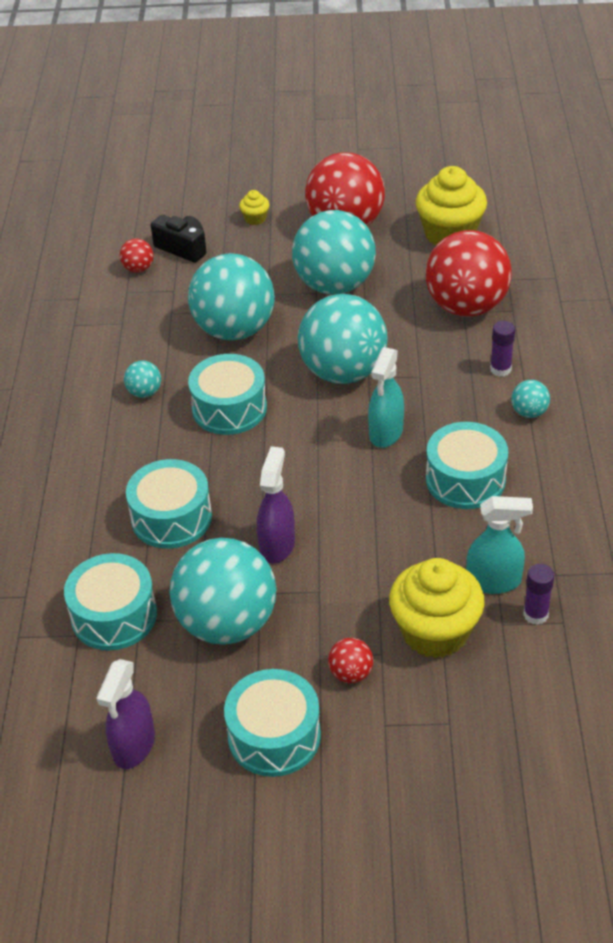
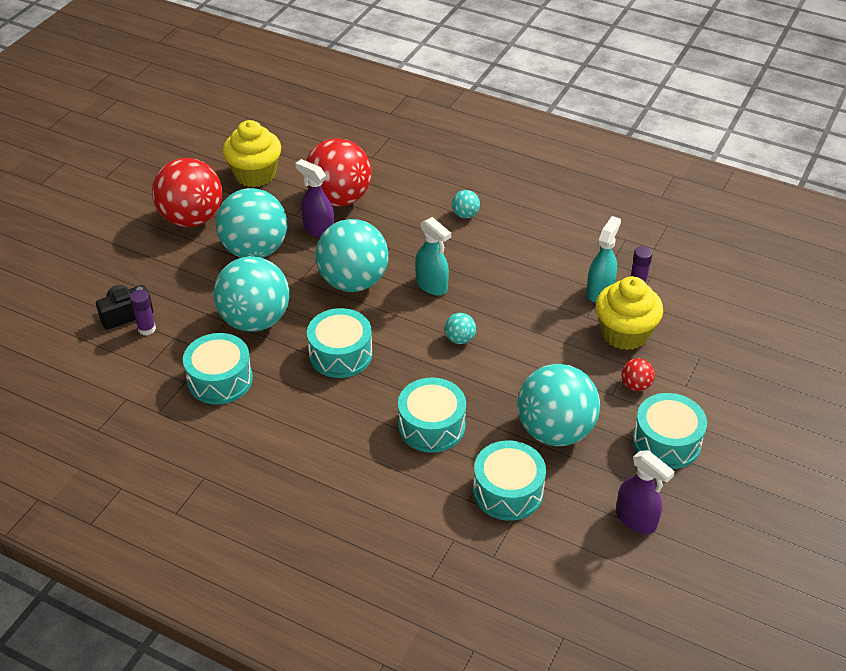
camera: 65 degrees left, 0 degrees up
(138, 269) = (125, 349): red ball -> none
(144, 392) = (282, 395): turquoise ball -> turquoise ball (459, 339)
(255, 219) = (132, 261): yellow cupcake -> none
(277, 545) = (499, 379): purple spray bottle -> purple spray bottle (318, 229)
(465, 479) = (503, 267): turquoise drum -> turquoise drum (220, 380)
(500, 369) = (414, 210): purple glue stick -> purple glue stick (147, 329)

